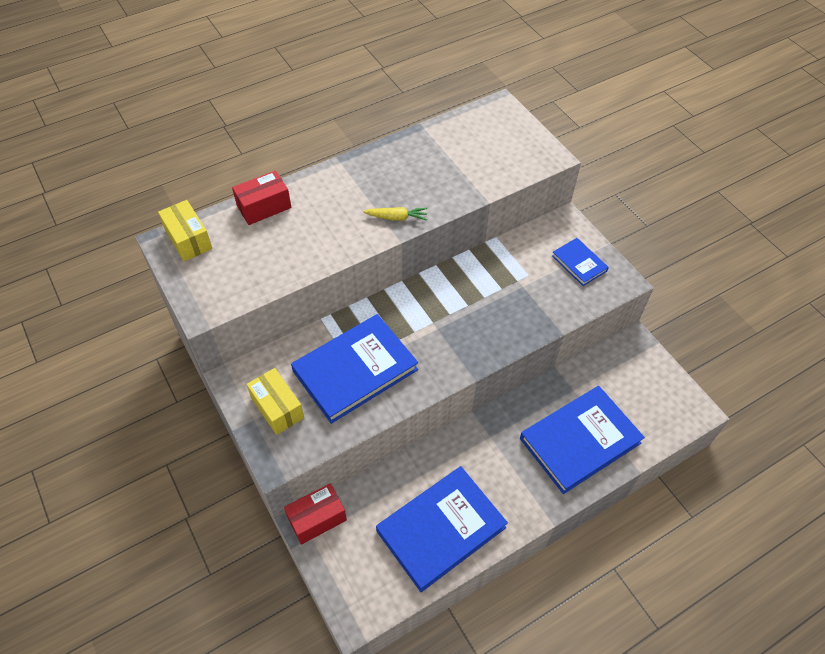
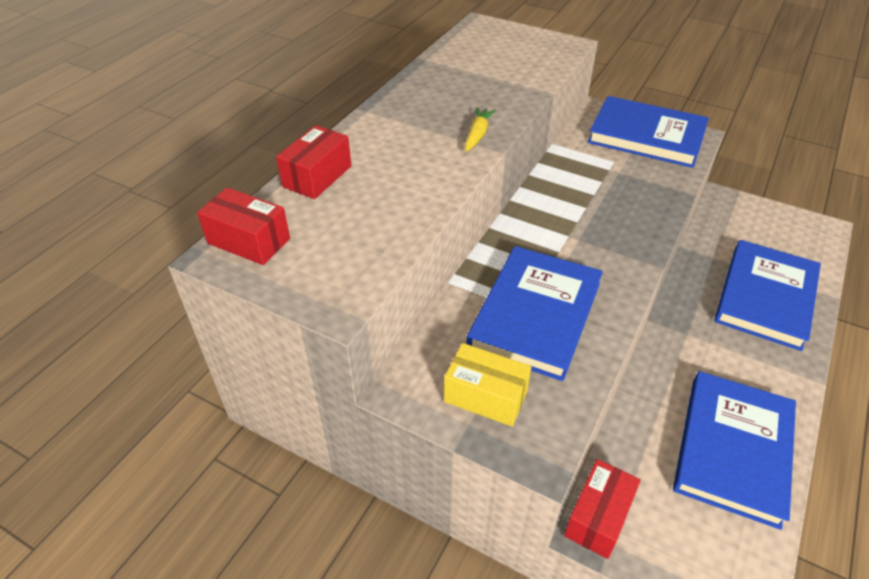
camera: 30 degrees left, 10 degrees down
(188, 239) = (249, 241): yellow box -> red box
(397, 217) = (477, 134): yellow carrot -> yellow carrot turned 45 degrees counterclockwise
(579, 263) = (646, 136): blue book -> blue book, size x2.00

